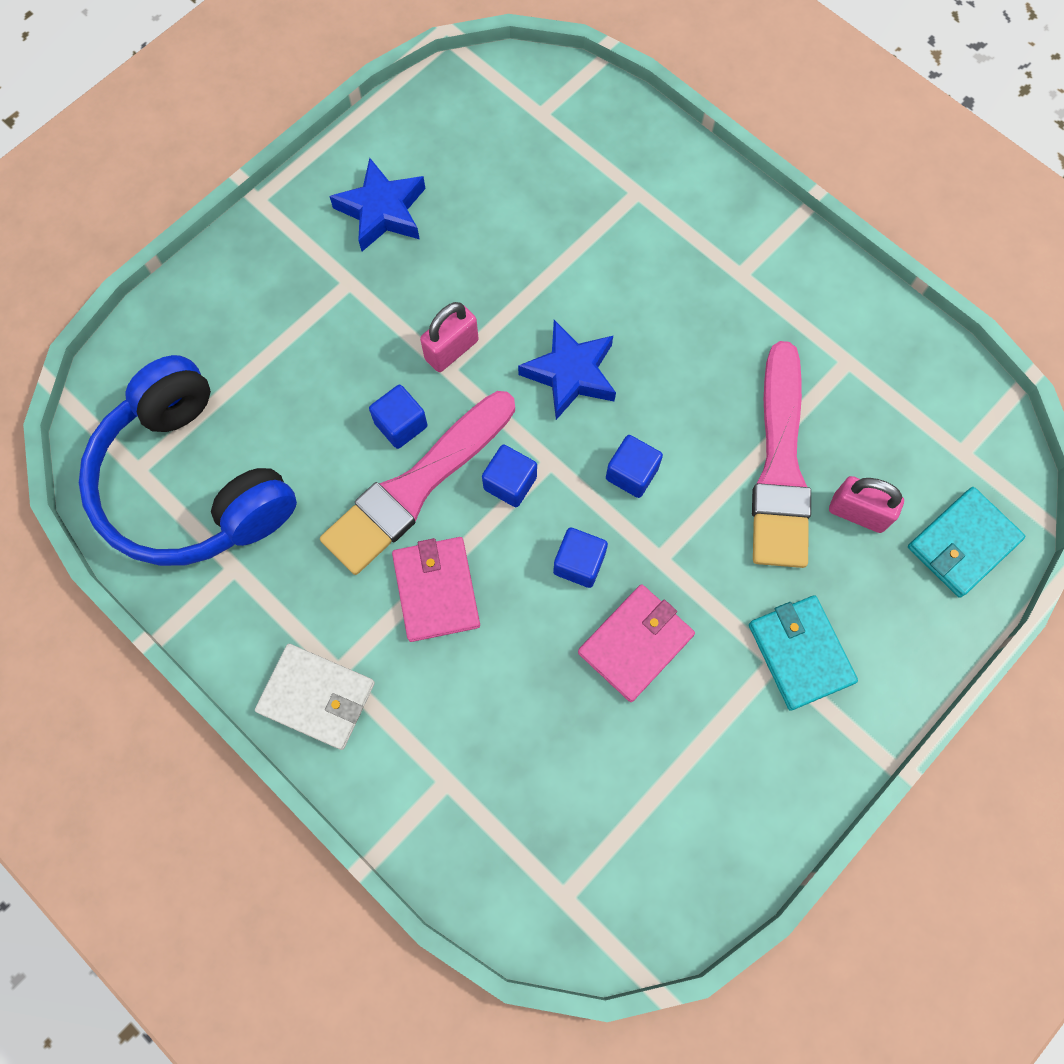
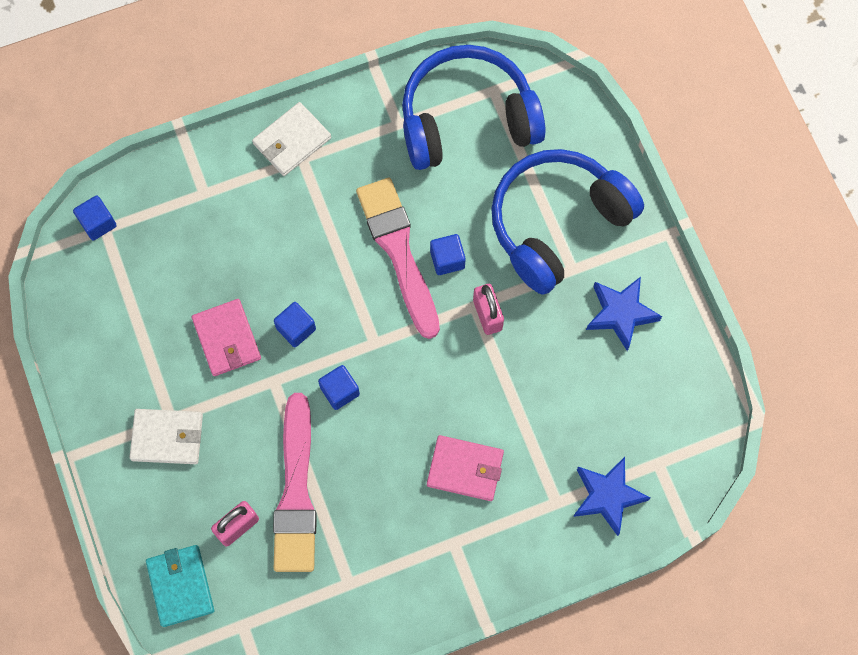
camera: 115 degrees right, 0 degrees up
(297, 320) = (557, 224): none -> blue headphones
(436, 590) = (323, 235): pink wallet -> pink wallet (465, 469)
(510, 483) = (372, 310): blue cube -> blue cube (98, 223)
(570, 374) = (431, 385): blue star -> blue star (607, 496)
(780, 466) = (296, 492): pink brush -> pink brush turned 120 degrees counterclockwise
(800, 653) = (167, 437): turquoise wallet -> white wallet

